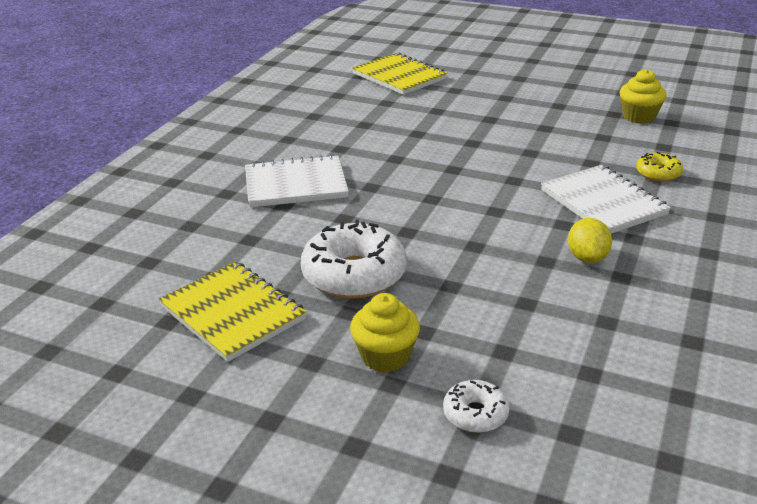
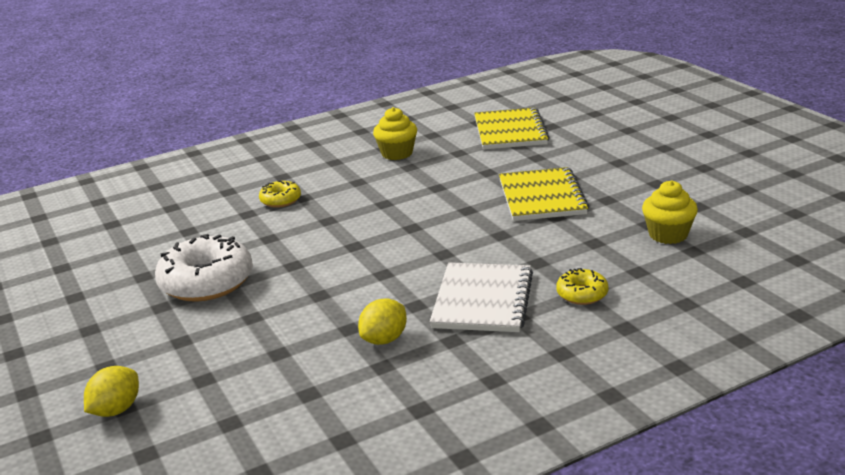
camera: 40 degrees right, 5 degrees down
(233, 313) = (100, 277): yellow notebook -> yellow notebook (542, 197)
(295, 184) = (280, 200): white notebook -> yellow donut
(385, 356) = (132, 346): yellow cupcake -> yellow cupcake (397, 153)
(475, 414) = (116, 410): white donut -> yellow lemon

